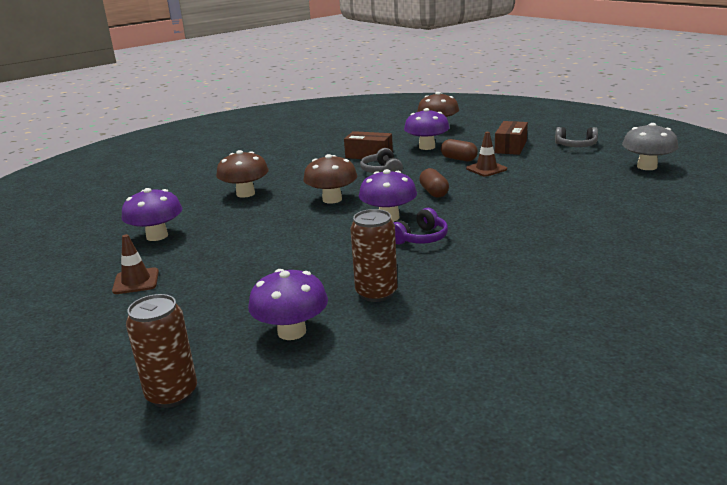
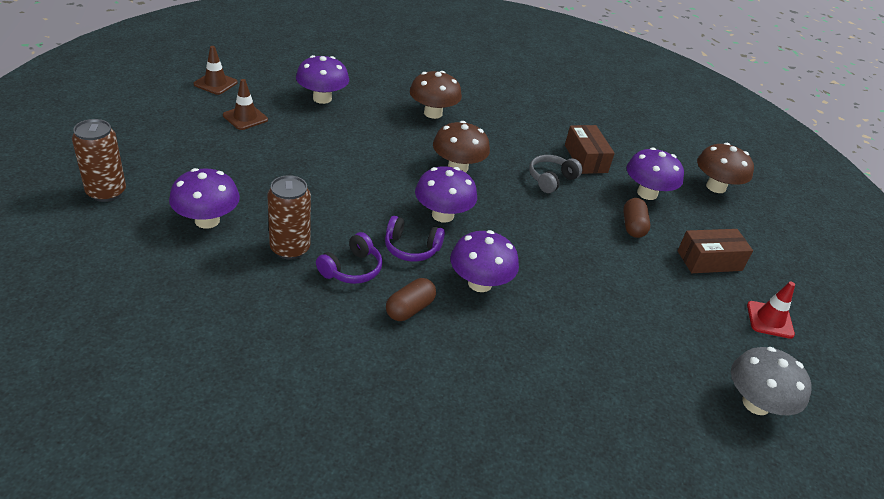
camera: 50 degrees right, 15 degrees up
(428, 269) = (351, 269): none -> purple headphones
(434, 192) = (525, 230): brown capsule -> brown capsule (410, 309)
(483, 221) = (480, 283): none -> purple mushroom
(486, 169) = (621, 255): brown traffic cone -> brown traffic cone (215, 83)
(575, 146) = (770, 320): grey headphones -> red traffic cone

